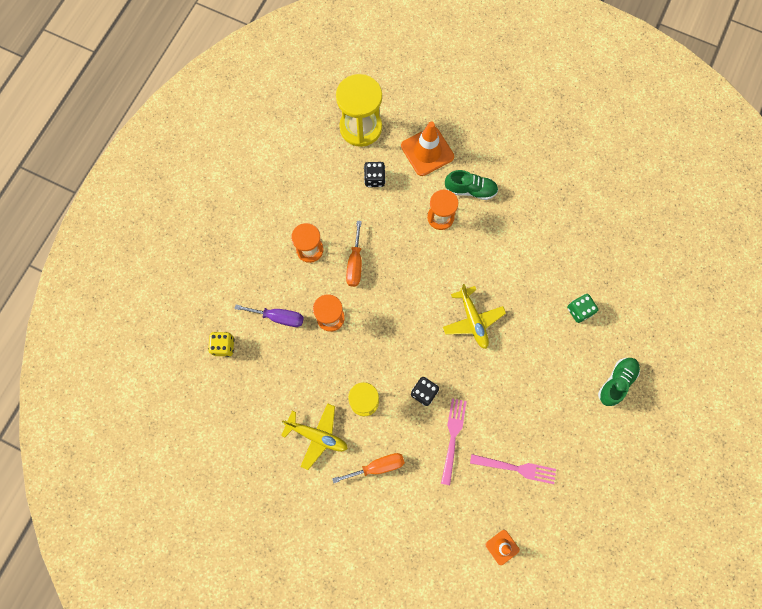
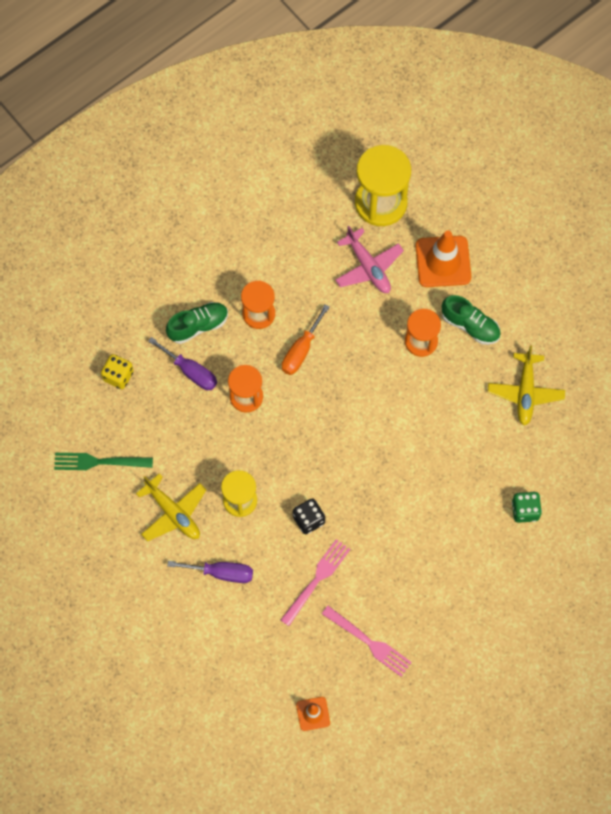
camera: 25 degrees right, 5 degrees down
(240, 422) = (99, 462): none -> green fork
(374, 179) = (368, 267): black dice -> pink plane
(377, 466) = (221, 573): orange screwdriver -> purple screwdriver
(473, 320) = (400, 468): yellow plane -> yellow plane (525, 392)
(616, 382) = (526, 604): green shoe -> green shoe (198, 326)

